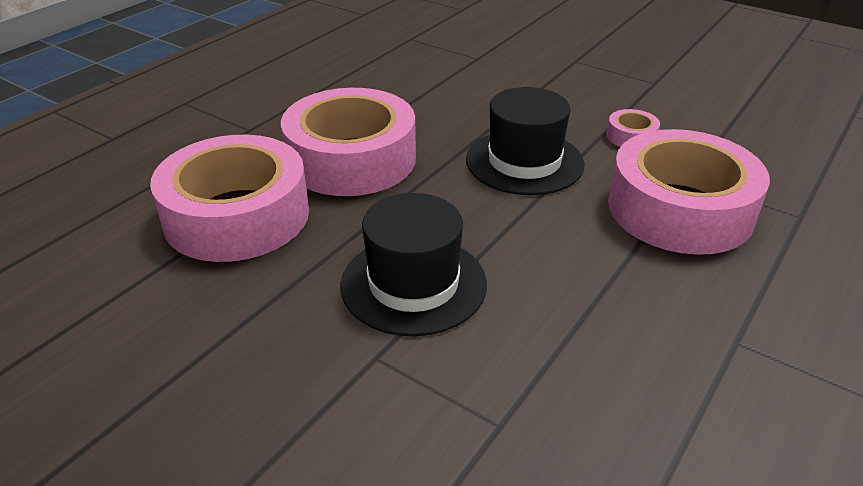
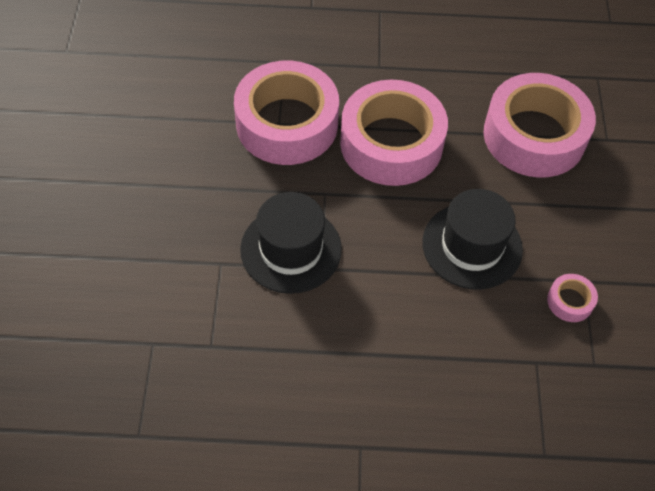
camera: 55 degrees right, 20 degrees up
(680, 209) = (488, 369): pink tape -> pink tape (534, 136)

